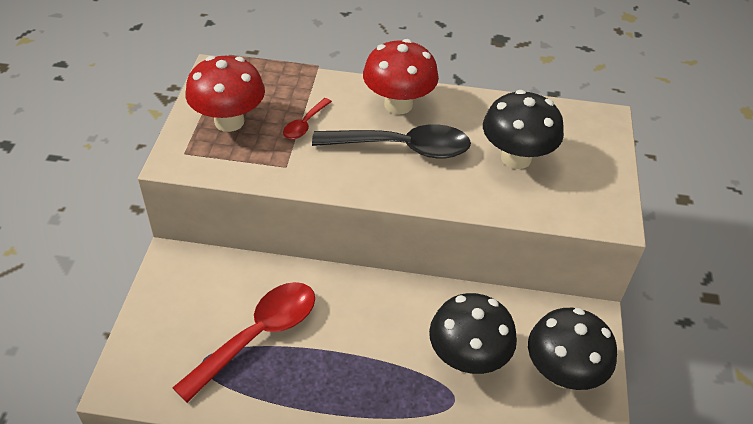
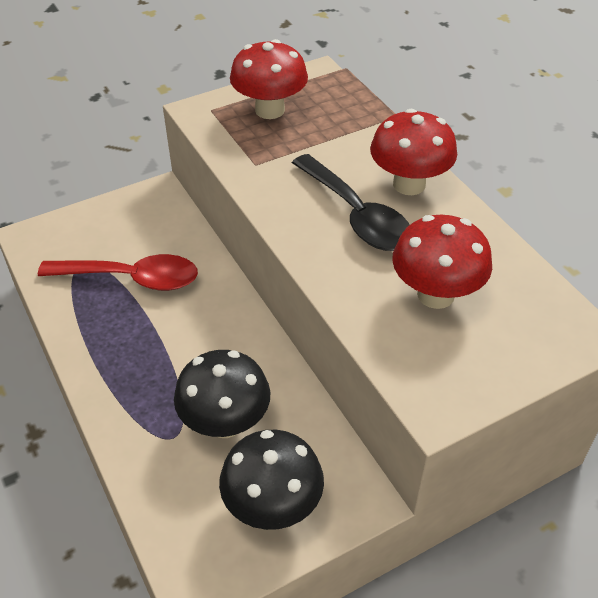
camera: 55 degrees right, 0 degrees up
(305, 124) = (315, 148): red spoon -> none
(516, 158) = (435, 294): black mushroom -> red mushroom

